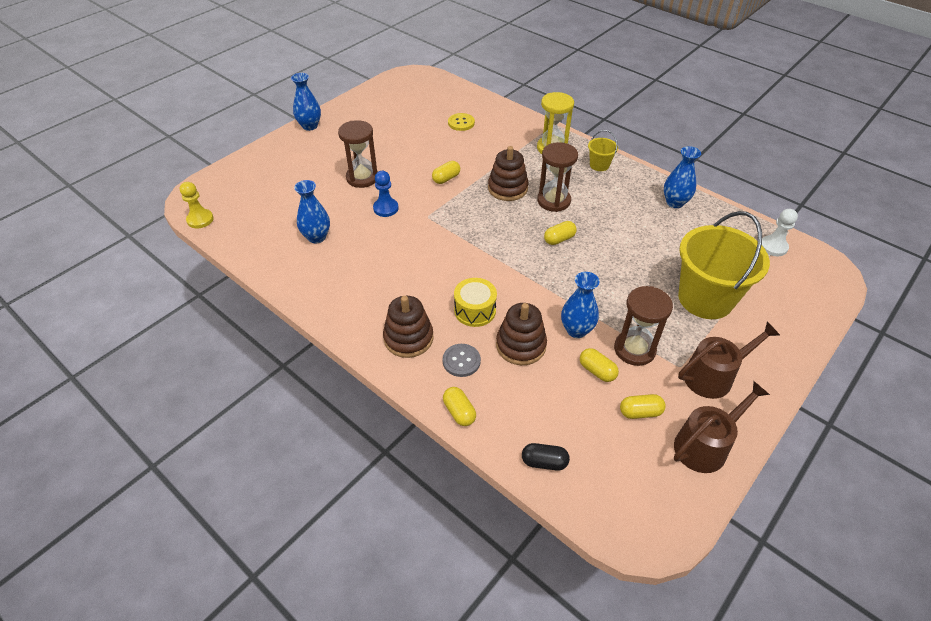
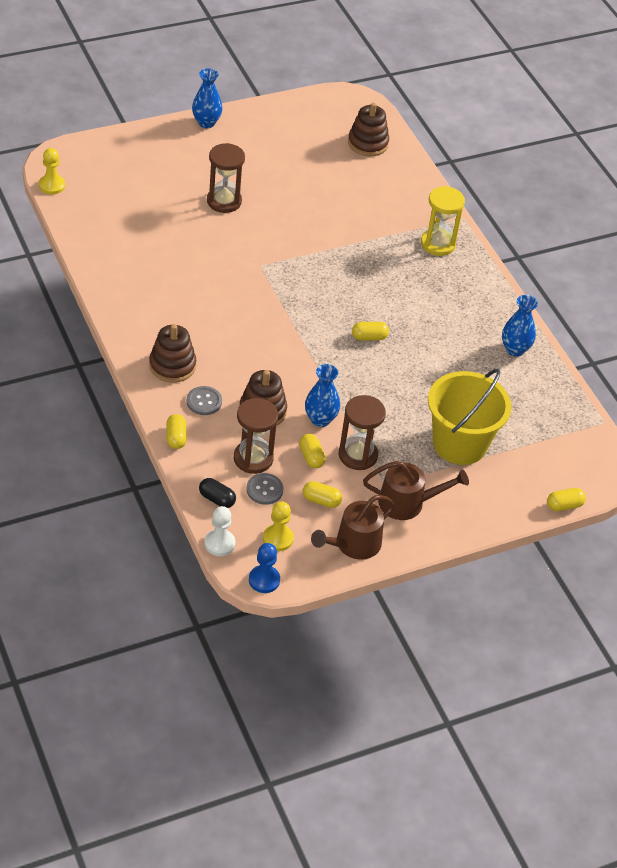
camera: 20 degrees right, 0 degrees up
(317, 237) = (146, 245): blue vase -> none
(386, 208) = (226, 242): blue pawn -> blue pawn (264, 580)
(446, 178) = (305, 234): yellow capsule -> yellow capsule (564, 505)
(461, 123) = (364, 178): yellow button -> none
(475, 310) = (244, 367): yellow drum -> none
(507, 188) = (358, 268): brown stacking toy -> brown stacking toy (368, 143)
(553, 201) = (394, 299): brown hourglass -> brown hourglass (253, 458)
(581, 427) = (264, 490): none -> grey button
(599, 165) = (472, 281): yellow bucket -> none
(634, 477) = (278, 538): none -> yellow pawn
(705, 445) = (353, 544): brown watering can -> brown watering can turned 150 degrees clockwise
(773, 247) = (572, 429): white pawn -> white pawn (219, 543)

